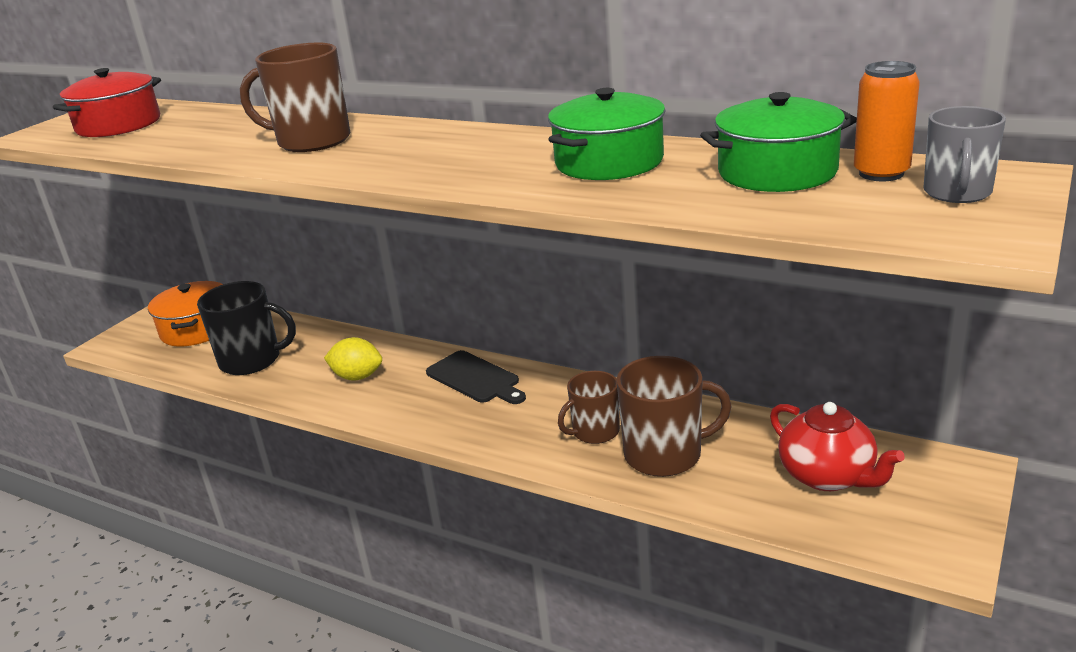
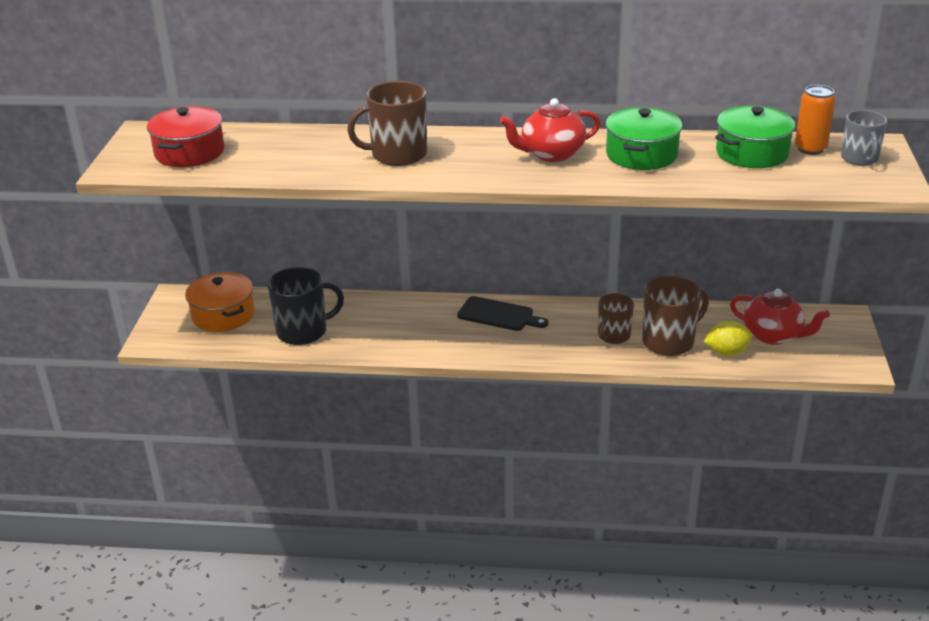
camera: 25 degrees left, 5 degrees up
(357, 377) = (406, 329): yellow lemon -> yellow lemon (726, 352)
(490, 153) = (551, 154): none -> red teapot

